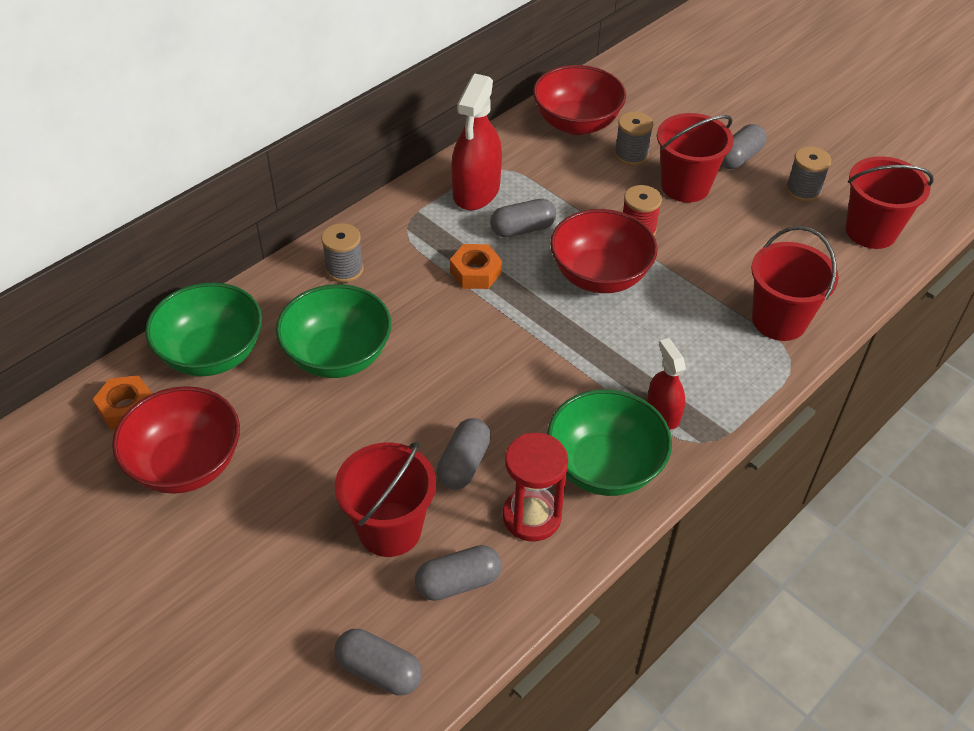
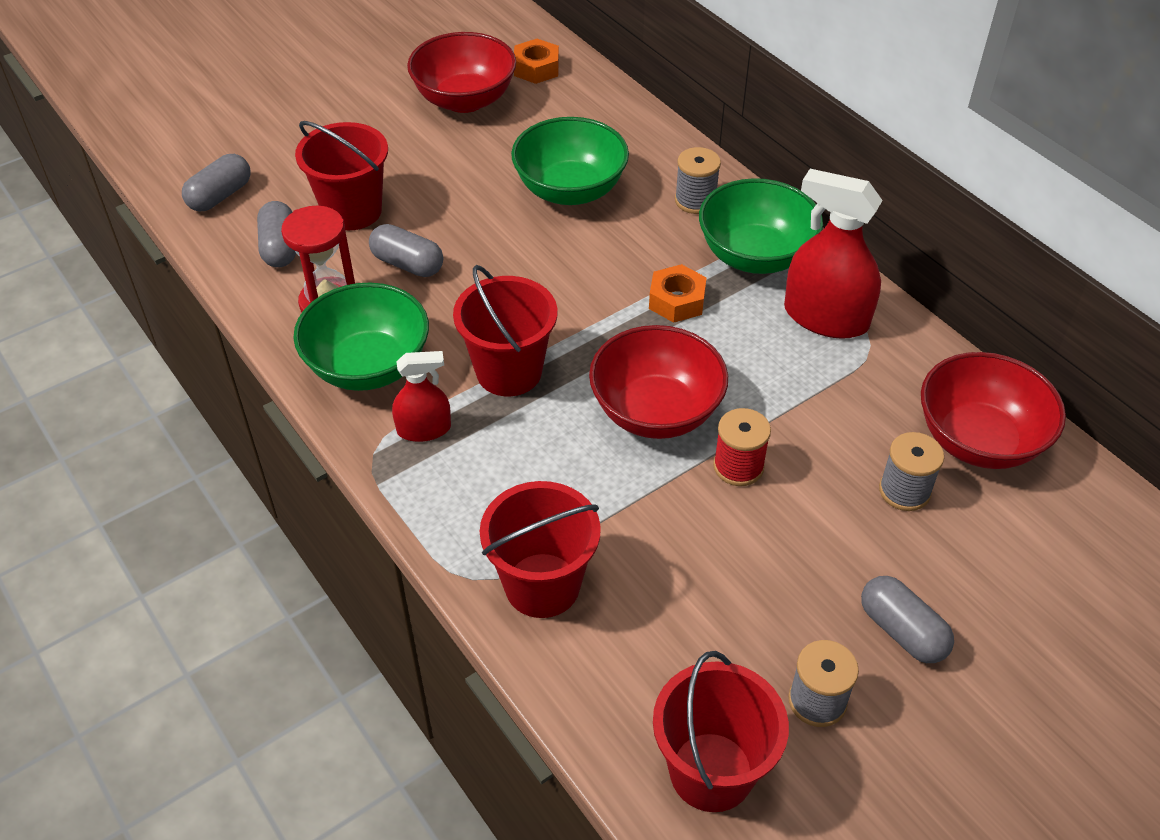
camera: 100 degrees right, 0 degrees up
(212, 354) = (590, 113): green bowl -> green bowl (755, 255)
(522, 229) = (749, 351): grey capsule -> none
(685, 186) = (831, 542): red bucket -> red bucket (509, 371)

